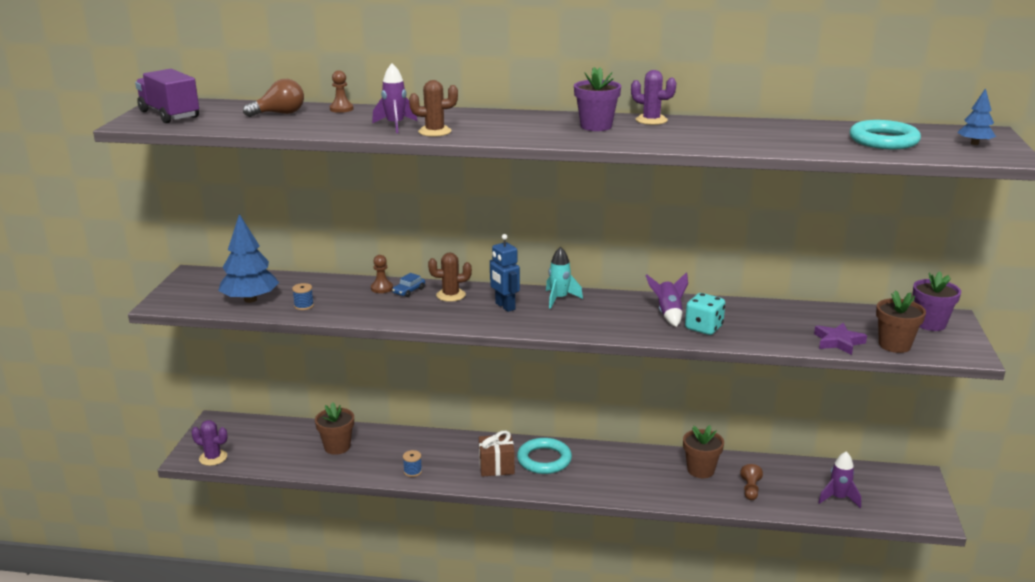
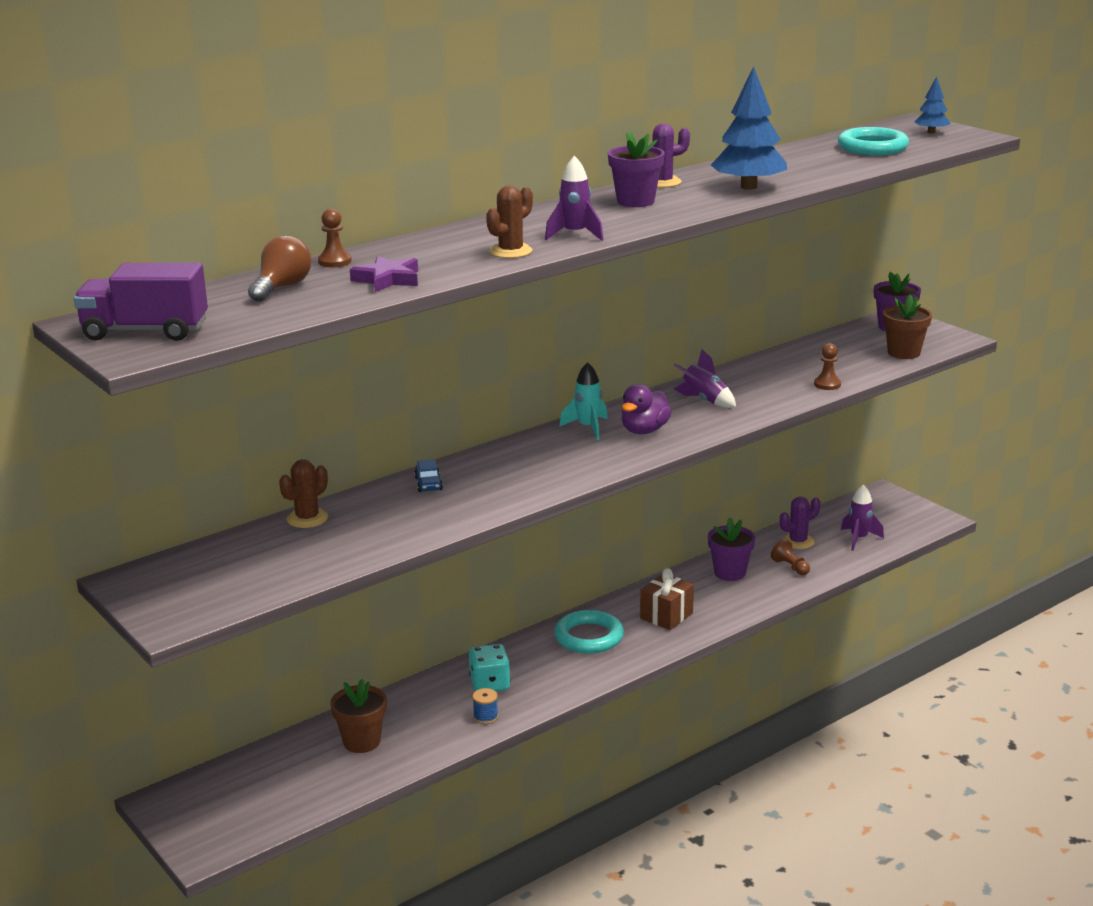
camera: 45 degrees left, 0 degrees up
(213, 458) = (235, 834): purple cactus -> purple cactus (798, 541)
(250, 299) = (272, 570): blue tree -> blue tree (748, 187)
(304, 306) = (350, 547): blue spool -> none
(381, 288) = (393, 494): brown pawn -> brown pawn (827, 384)
(395, 125) = (452, 258): purple rocket -> purple rocket (575, 235)
(451, 295) = (480, 469): brown cactus -> brown cactus (307, 518)
(496, 466) = (557, 667): brown gift -> brown gift (666, 616)
(505, 306) = (555, 456): blue robot -> none
(588, 315) = (644, 430): none -> purple duck
(700, 470) = (730, 573): brown flower pot -> purple flower pot
(704, 328) = (754, 399): turquoise dice -> turquoise dice (490, 684)
(838, 342) = (865, 367): purple star -> purple star (388, 279)

